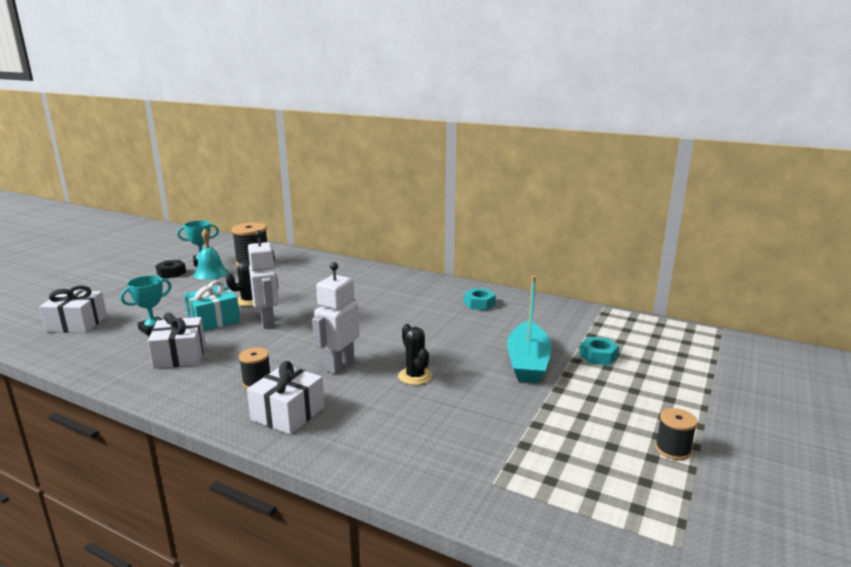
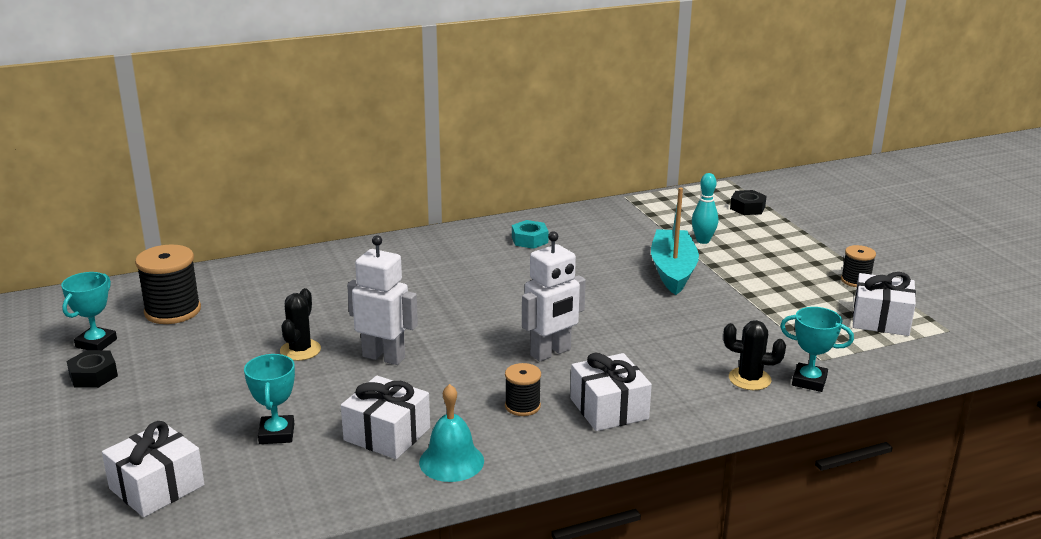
camera: 50 degrees left, 5 degrees up
(211, 273) = (153, 348): turquoise bell -> turquoise bell (451, 461)
(214, 320) = (320, 388): turquoise gift -> none
(339, 365) = (551, 353): white robot -> white robot turned 105 degrees counterclockwise
(415, 376) = (626, 326): black cactus -> black cactus (749, 379)
(445, 490) = (809, 381): none -> turquoise trophy
(527, 362) = (673, 271): turquoise boat -> turquoise boat turned 135 degrees counterclockwise
(598, 356) = (703, 241): turquoise nut -> turquoise bowling pin
(623, 491) = (880, 320): none -> white gift
(692, 353) = (747, 208): none -> black nut

